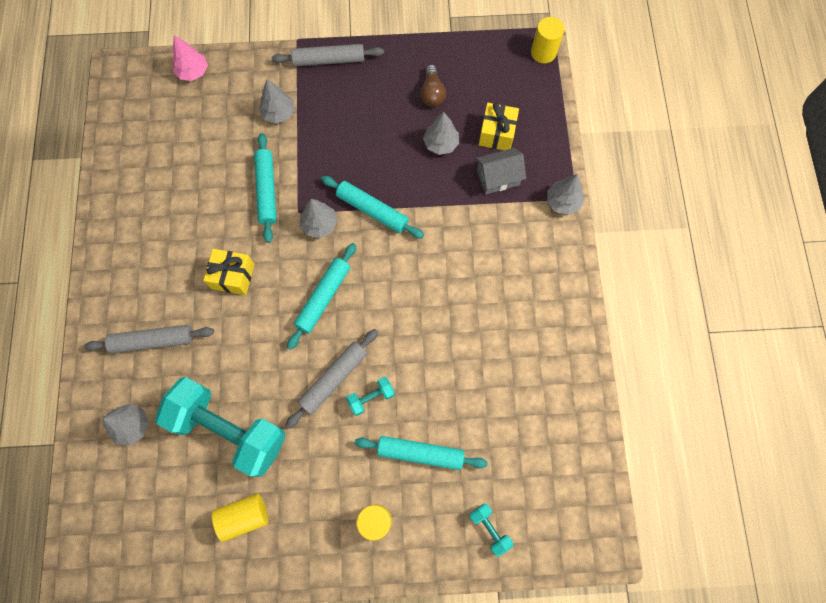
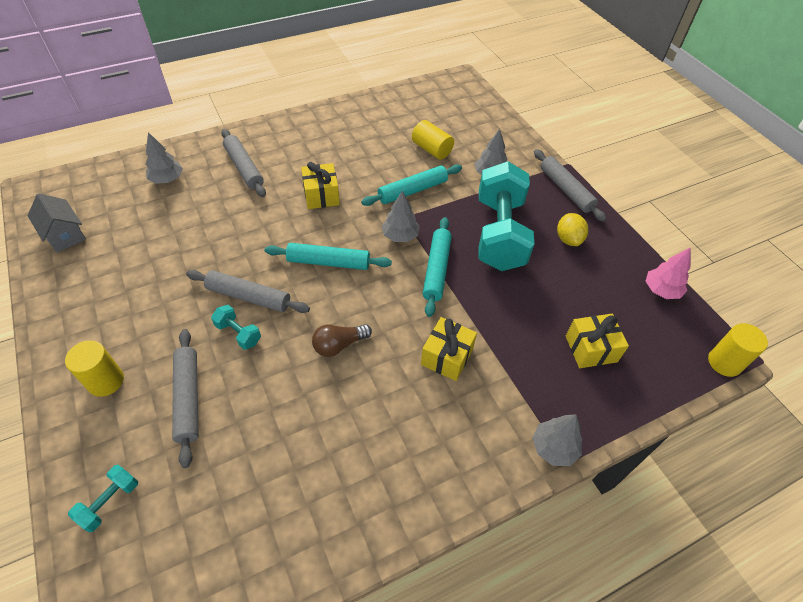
camera: 65 degrees right, 20 degrees down
(193, 72) = (489, 115): pink tree -> pink tree (661, 290)
(229, 430) = (178, 238): turquoise dumbbell -> turquoise dumbbell (499, 234)
(244, 516) = (97, 275): yellow cylinder -> yellow cylinder (431, 149)
(386, 90) = (568, 239): none -> yellow lemon
(420, 453) = (188, 398): turquoise rolling pin -> grey rolling pin
(432, 93) = (593, 276): brown light bulb -> brown light bulb (339, 345)
(441, 143) = (543, 302): grey tree -> none
(462, 240) = (447, 357): none -> yellow gift
(498, 178) = (540, 367): grey house -> grey house (64, 235)

